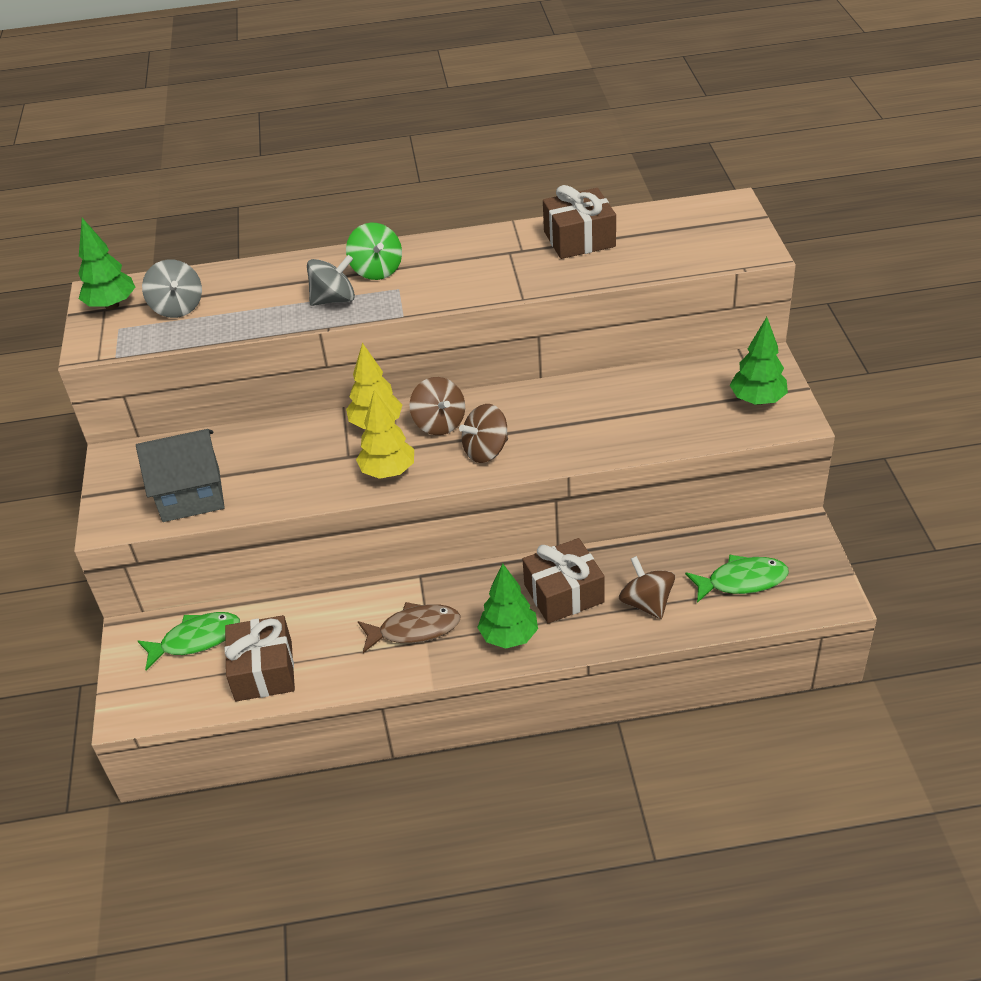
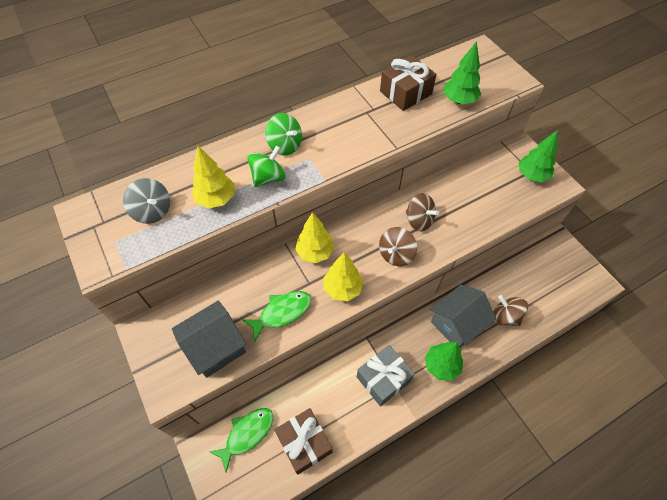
camera: 25 degrees left, 15 degrees up
(112, 305) = (98, 221): green tree -> green tree (459, 100)
(258, 309) = (216, 199): none -> yellow tree
(334, 299) = (268, 177): grey spinning top -> green spinning top
(414, 629) = (383, 379): brown fish -> grey gift
(439, 423) = (355, 241): brown spinning top -> brown spinning top (419, 220)
(564, 593) = (456, 324): brown gift -> grey house
(742, 581) = (547, 285): green fish -> green fish (282, 313)

